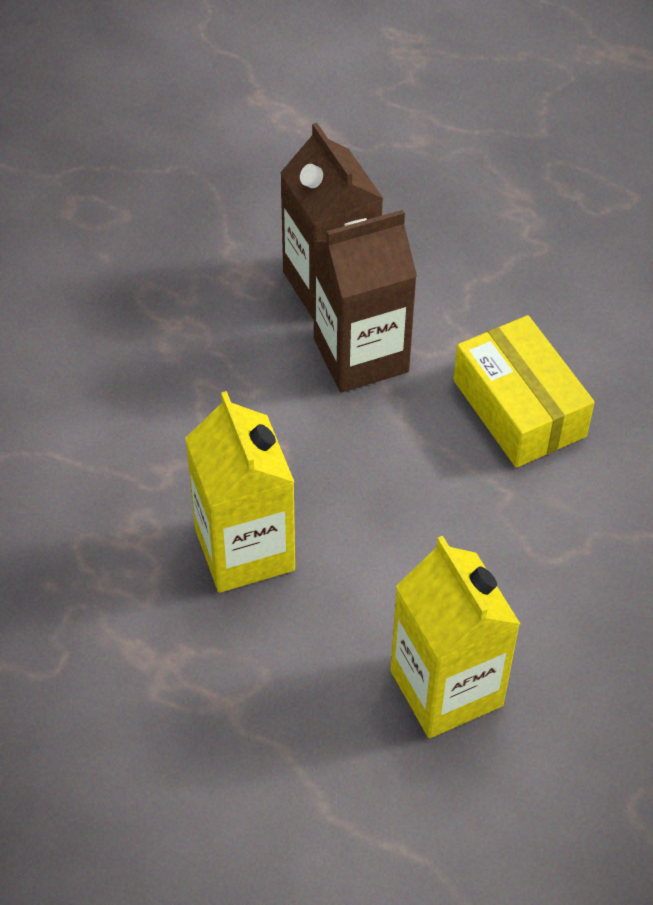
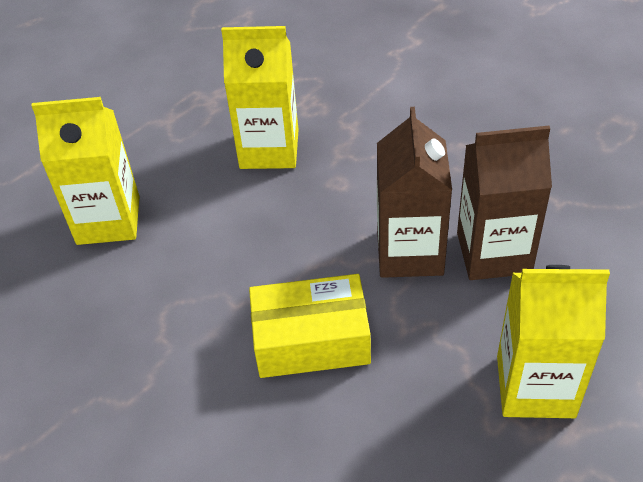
camera: 115 degrees right, 5 degrees down
(482, 225) = (535, 386): none -> yellow carton

